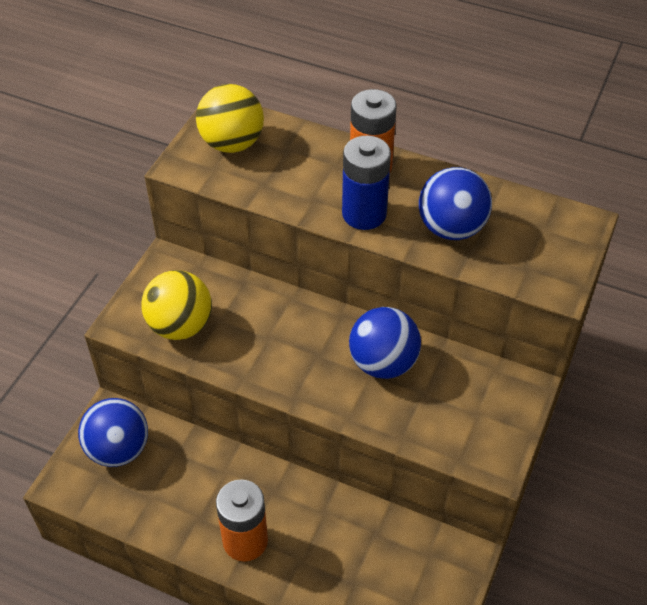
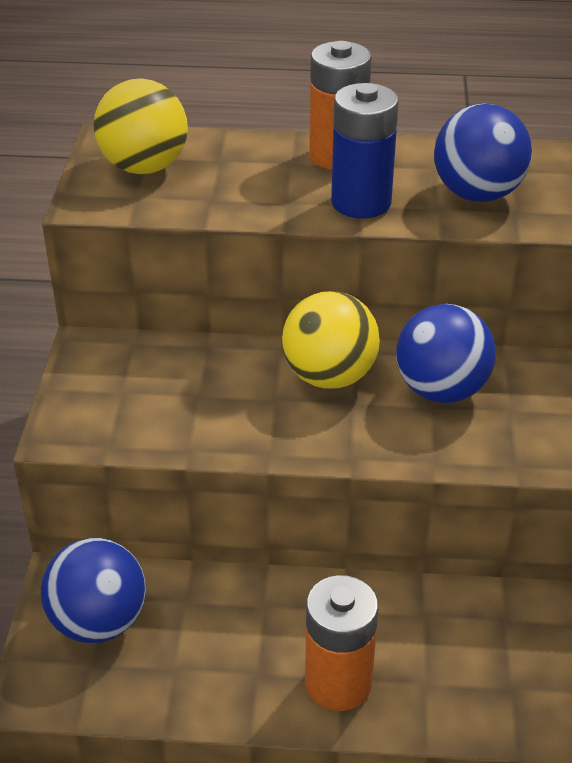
camera: 20 degrees left, 10 degrees down
(180, 326) = (148, 415): yellow ball -> yellow ball (329, 376)

